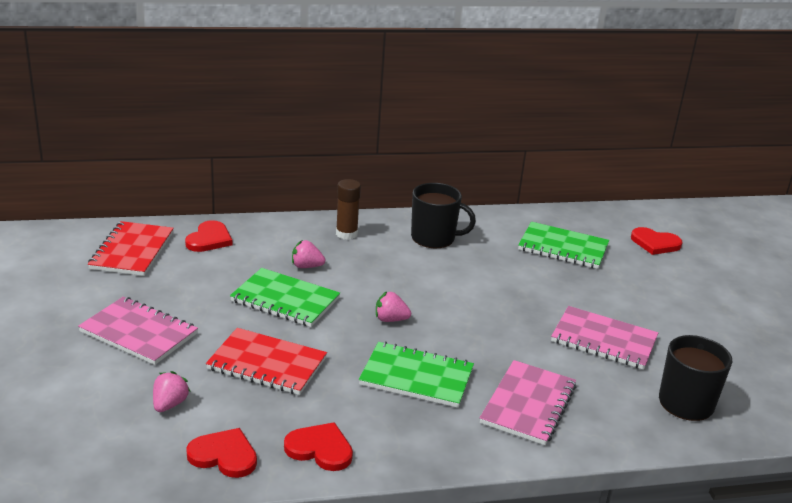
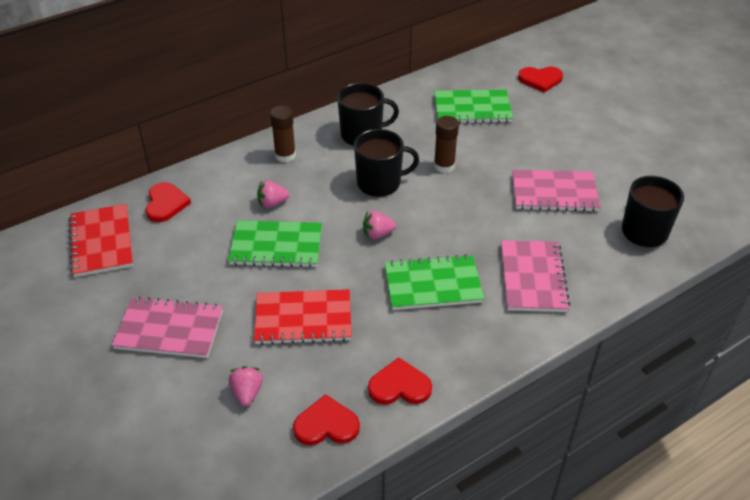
camera: 20 degrees left, 15 degrees up
(423, 280) = (380, 183): none -> black mug
(499, 285) = (444, 166): none -> brown glue stick

